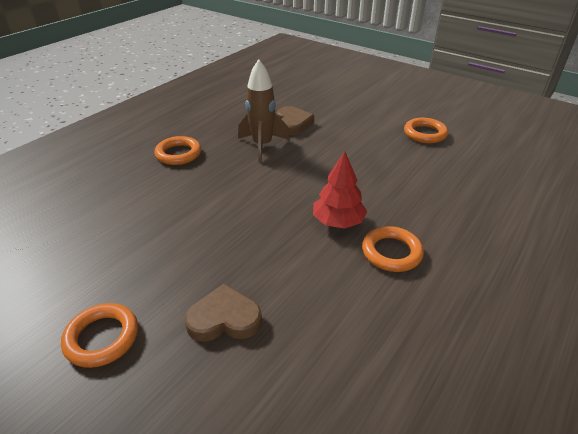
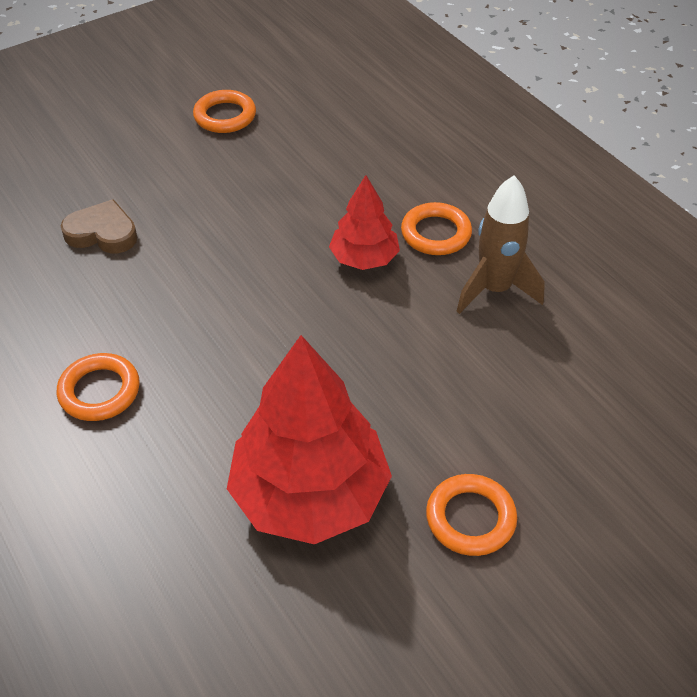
camera: 70 degrees left, 10 degrees up
(116, 248) = (309, 494): none -> red tree
(224, 319) = (481, 399): brown heart -> none
(262, 146) = (144, 284): brown rocket -> brown rocket (494, 290)

